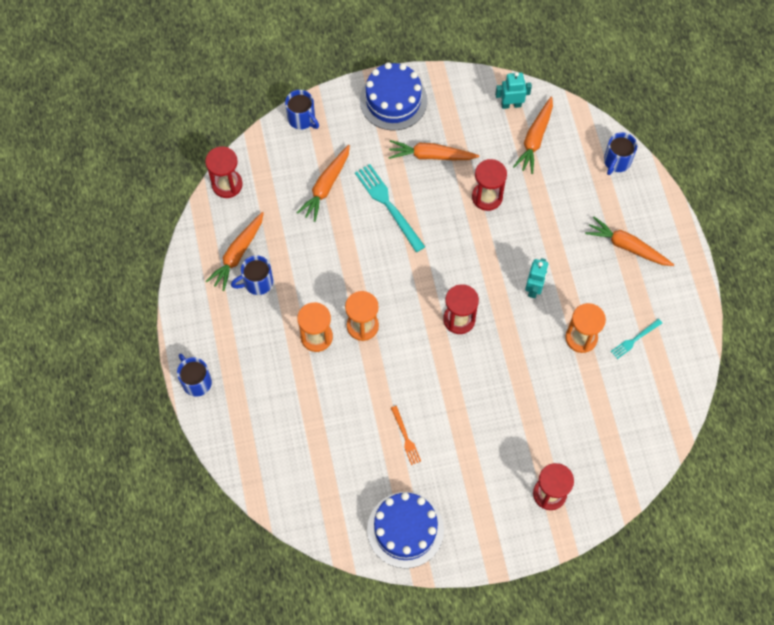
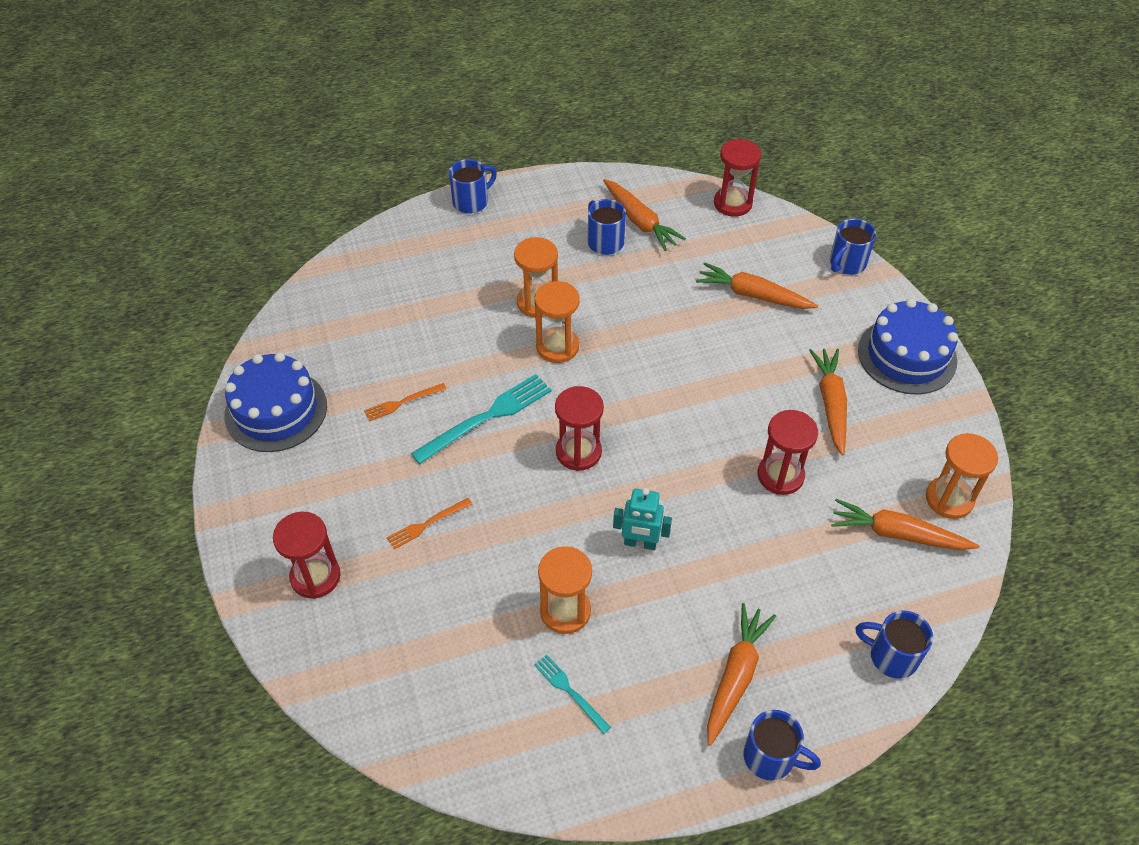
camera: 85 degrees right, 15 degrees down
(237, 254) = (640, 221): orange carrot -> orange carrot turned 150 degrees counterclockwise
(388, 205) = (740, 361): turquoise fork -> turquoise fork (487, 417)
(511, 104) = (949, 499): turquoise robot -> orange hourglass
(512, 421) = (427, 524): none -> orange fork
(676, 236) = (771, 757): none -> blue mug

